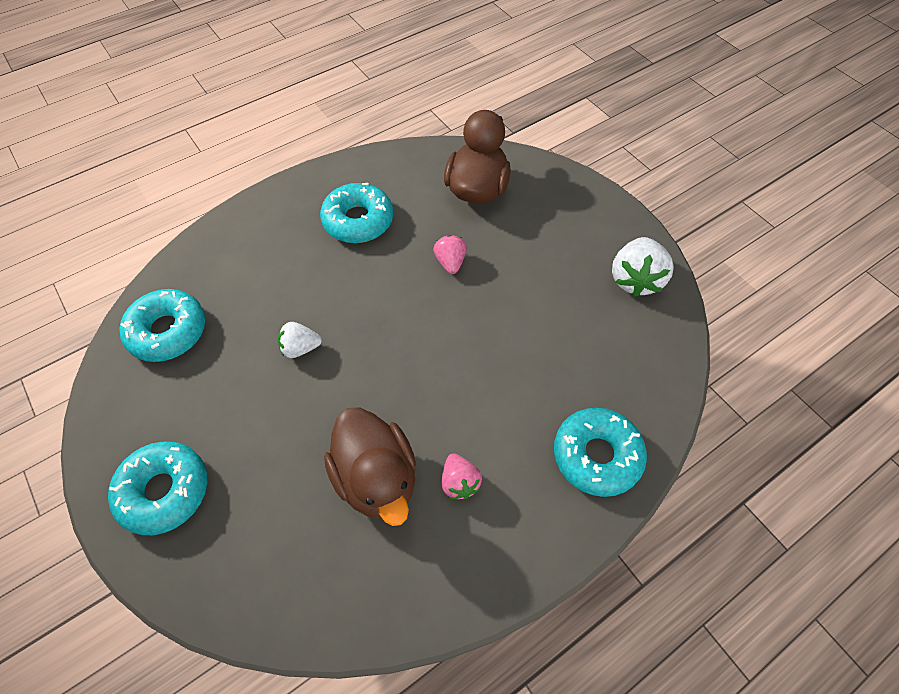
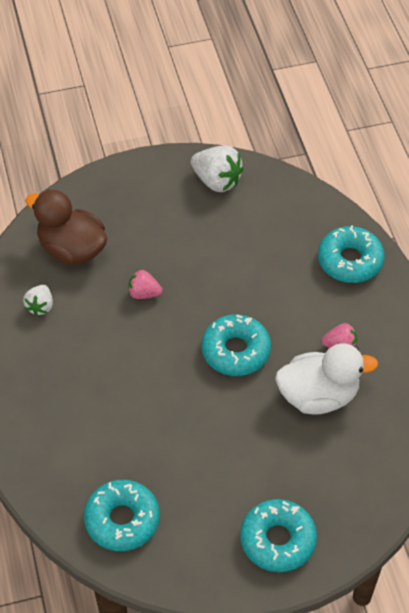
camera: 70 degrees left, 5 degrees down
(300, 348) = (184, 421): white strawberry -> white strawberry (40, 306)
(358, 220) = (64, 347): turquoise donut -> turquoise donut (235, 351)
(376, 478) = (318, 396): brown duck -> white duck

